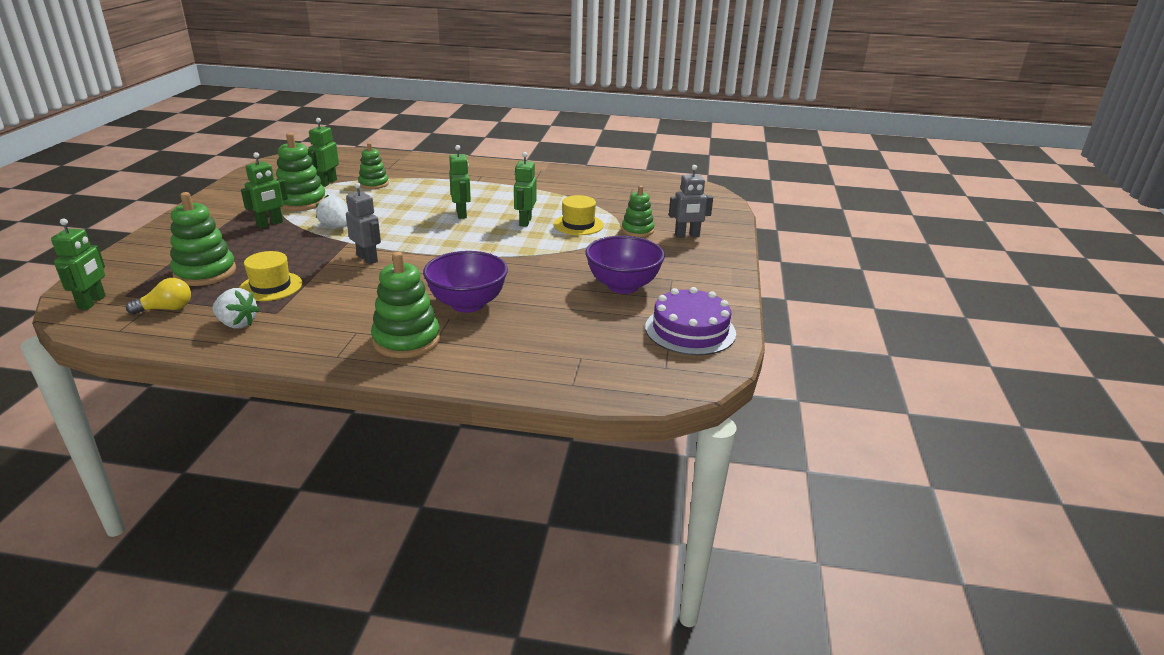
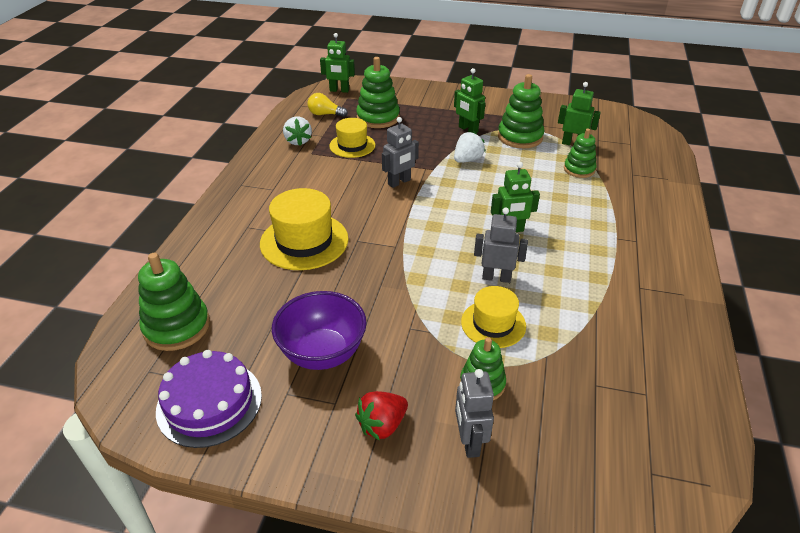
camera: 95 degrees right, 10 degrees up
(166, 309) = (325, 114): yellow light bulb -> yellow light bulb turned 120 degrees clockwise
(237, 324) = (298, 141): white strawberry -> white strawberry turned 45 degrees counterclockwise
(406, 340) = (252, 213): green stacking toy -> green stacking toy (177, 327)
(467, 304) = (304, 241): purple bowl -> yellow hat
(525, 221) = (496, 277): green robot -> grey robot
(685, 262) = (382, 425): none -> red strawberry

